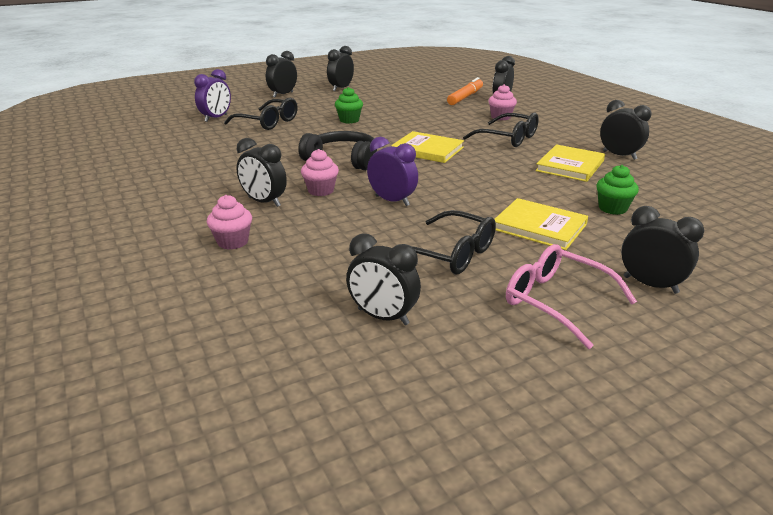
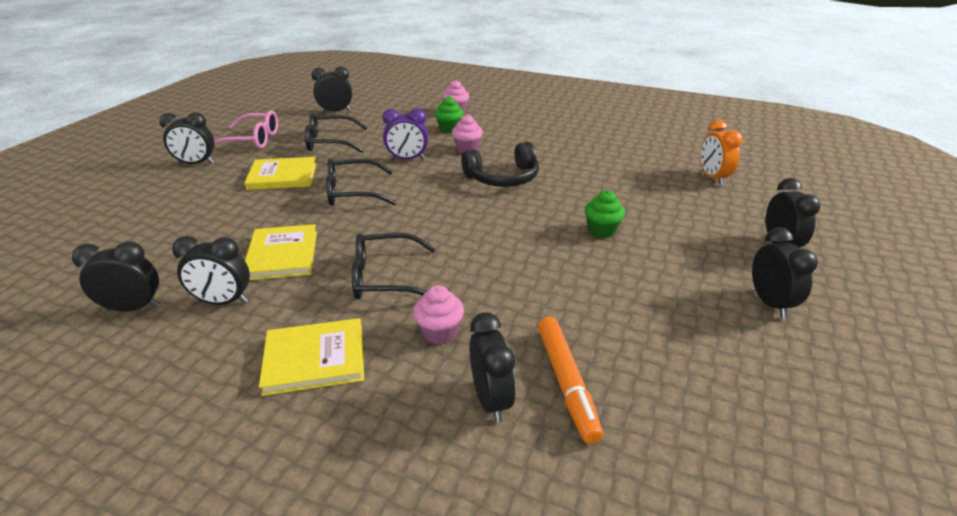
camera: 140 degrees right, 5 degrees up
(216, 118) = (712, 178): purple clock -> orange clock
(264, 202) = (486, 131): black clock -> black clock (133, 308)
(268, 122) = (660, 192): black glasses -> black glasses (353, 192)
(427, 150) = (450, 219): yellow book -> yellow book (315, 358)
(612, 208) = (225, 212): green cupcake -> green cupcake (449, 129)

